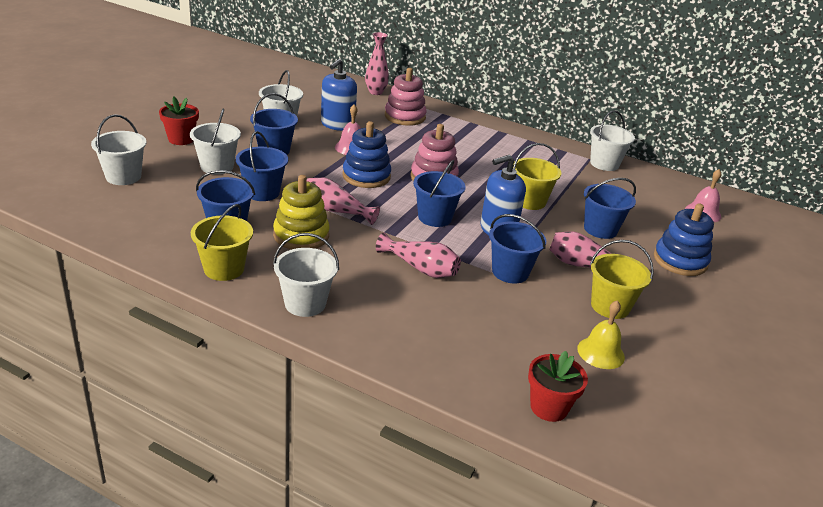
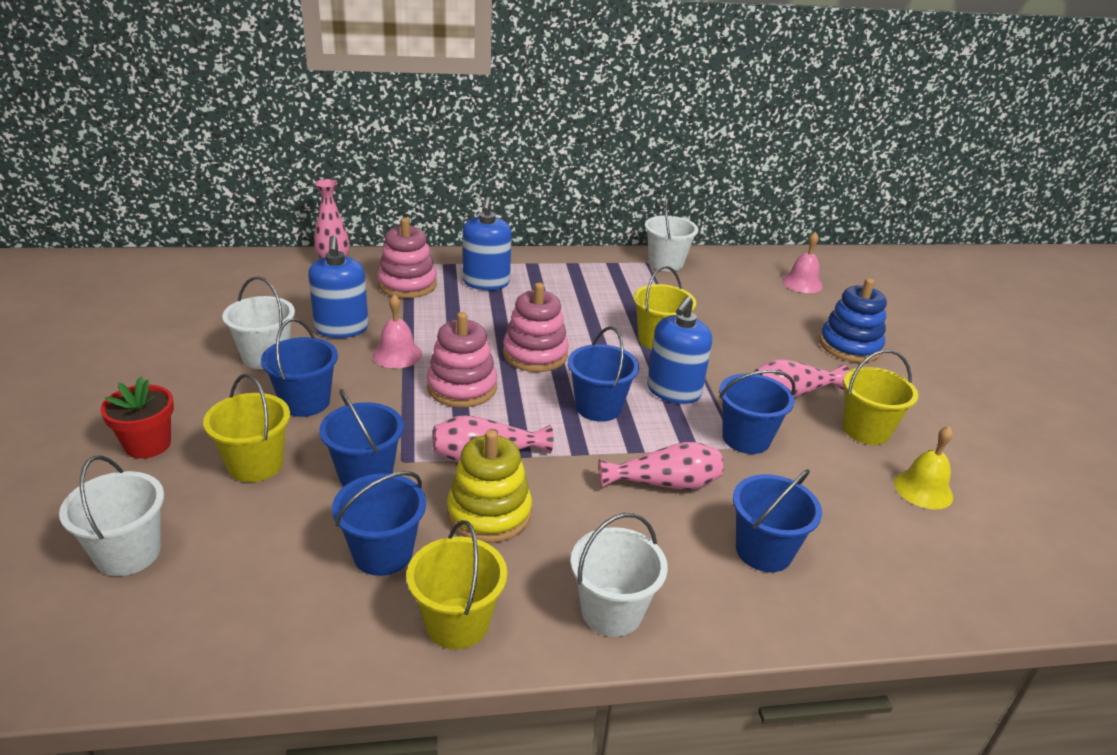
camera: 35 degrees left, 0 degrees up
(217, 166) = (255, 464): white bucket -> yellow bucket
(366, 176) = (462, 387): blue stacking toy -> pink stacking toy
(456, 132) = (486, 282): none -> blue soap dispenser
(549, 407) = (967, 584): red flower pot -> none
(600, 229) = (753, 343): blue bucket -> blue bucket (763, 551)

